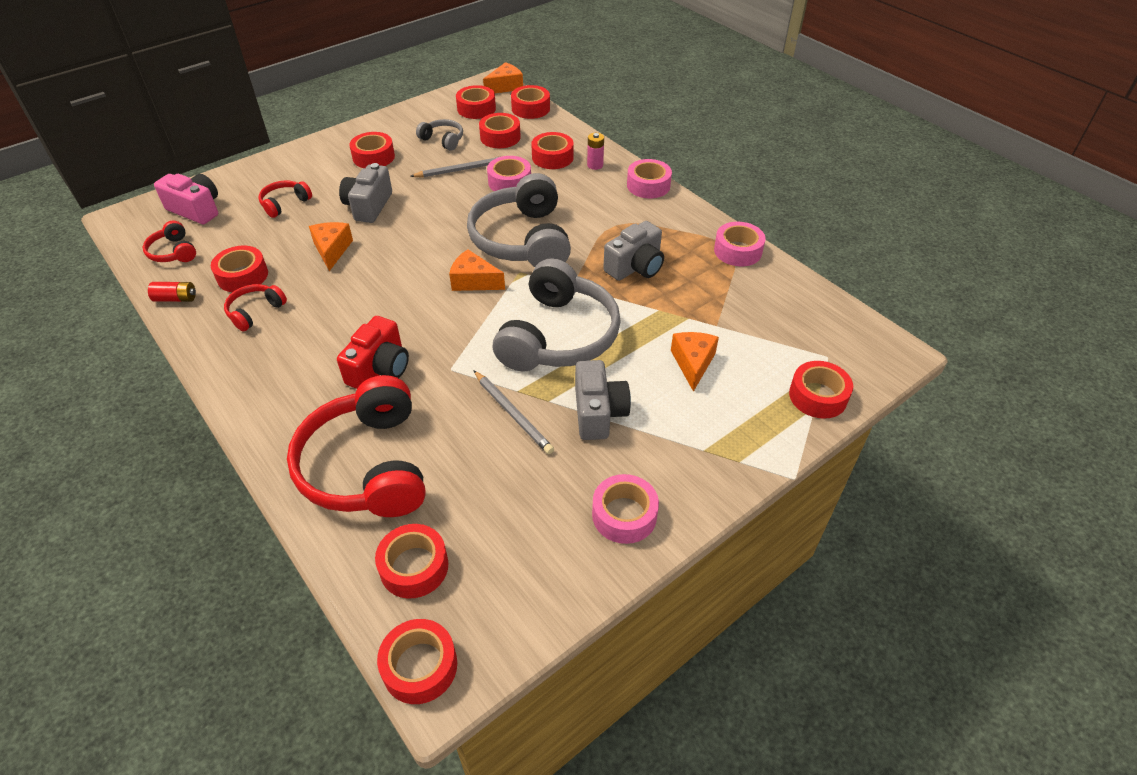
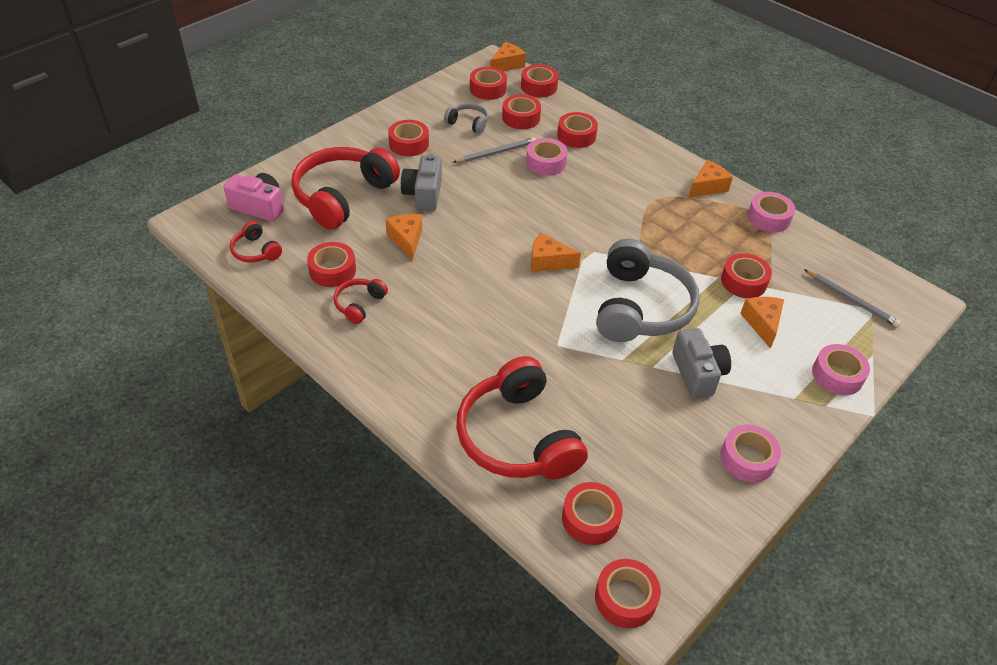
camera: 10 degrees left, 0 degrees up
(176, 299) = (278, 297): red battery -> none
(285, 204) = (343, 196): red headphones -> red headphones, size x2.19
(379, 368) = (494, 349): red camera -> none
(513, 414) = (626, 380): grey pencil -> grey pencil (851, 300)
(522, 240) = (577, 219): grey headphones -> none
(595, 165) = (617, 142): pink battery -> none
(635, 267) = (686, 238): grey camera -> none
(648, 185) = (672, 159): pink tape -> pink tape (837, 375)
(678, 215) = (707, 187): none -> orange cheese
(818, 396) = (872, 344): red tape -> red tape (743, 281)

